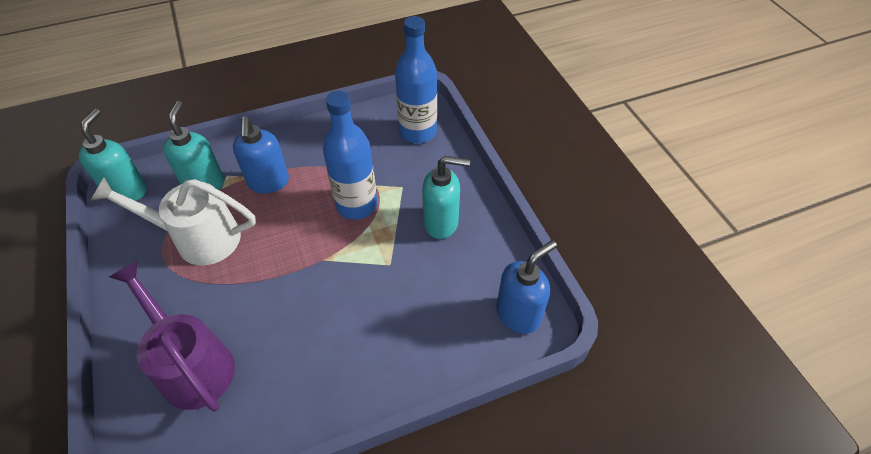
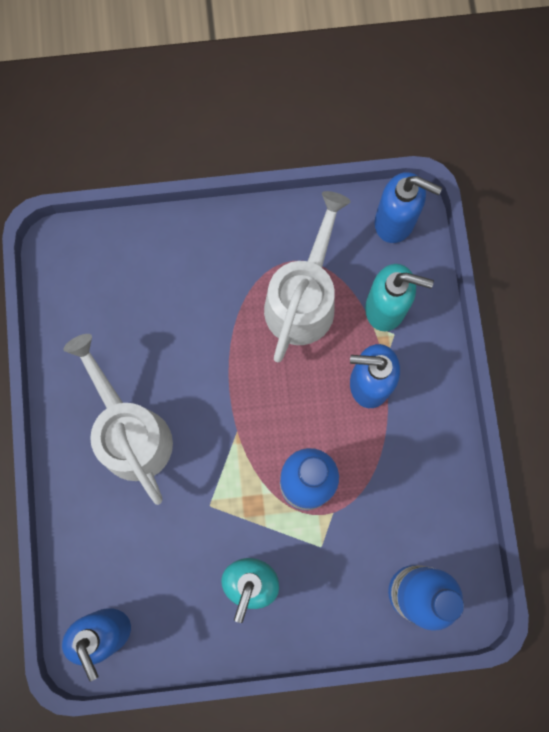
camera: 105 degrees right, 25 degrees up
(127, 191) = (395, 221): turquoise soap dispenser -> blue soap dispenser
(192, 364) = (149, 290): purple watering can -> none
(338, 342) = (130, 432): none -> white watering can

